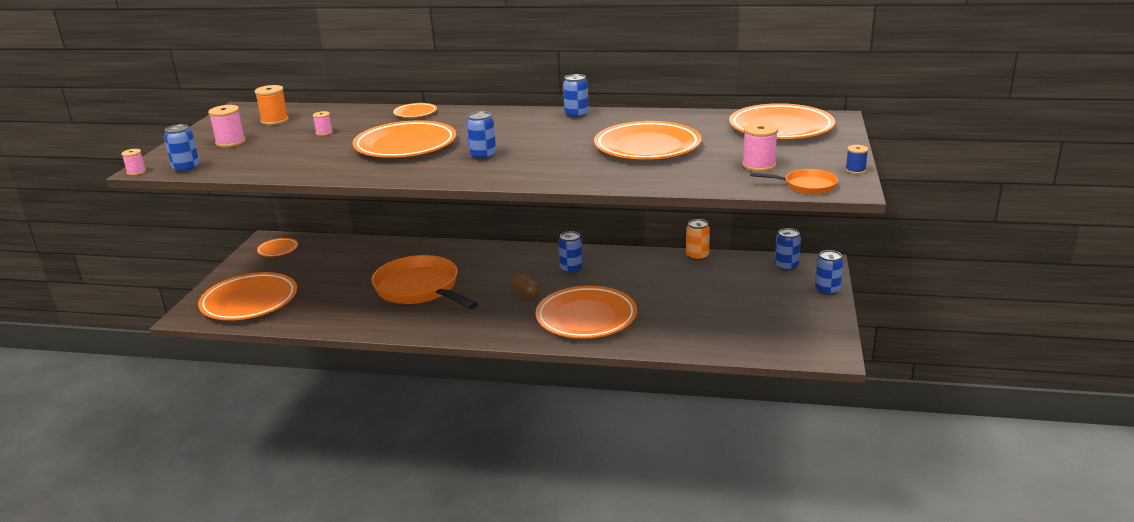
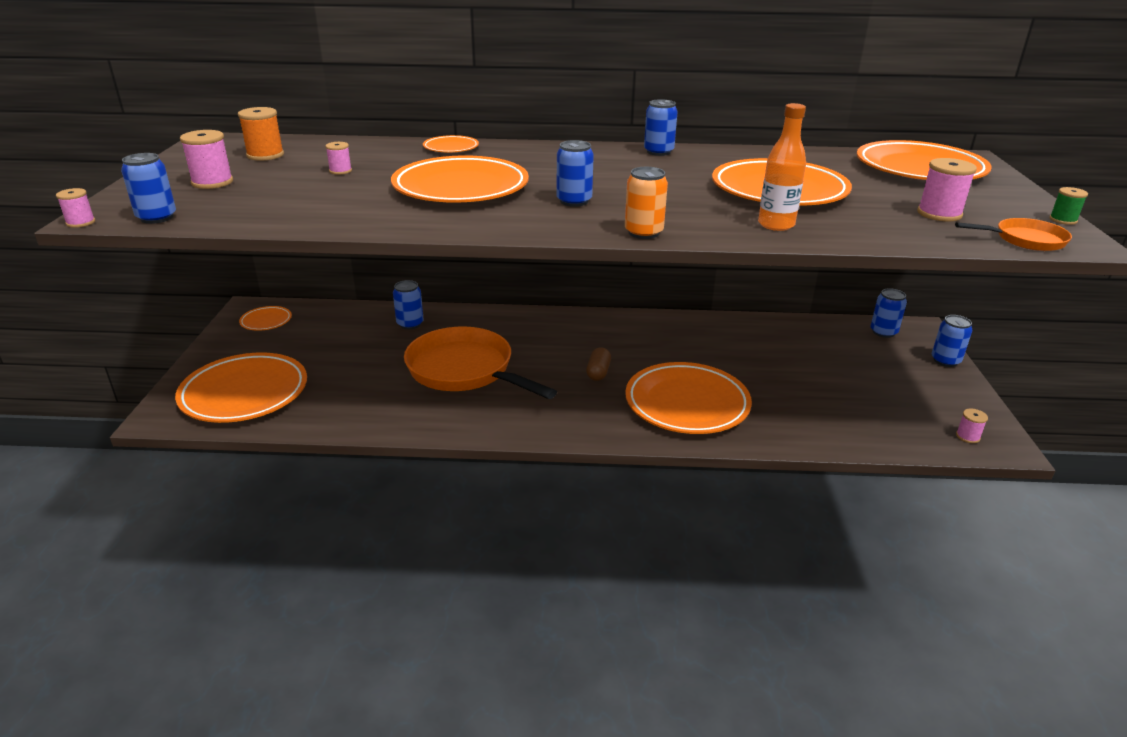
camera: 10 degrees left, 5 degrees up
(525, 293) = (598, 372): brown capsule -> brown capsule turned 60 degrees clockwise
(571, 269) = (640, 340): blue can -> blue can (410, 324)
(622, 174) = (776, 225): none -> orange bottle
(697, 256) = (778, 321): orange can -> orange can (643, 233)
(807, 348) = (967, 436): none -> pink spool
(855, 170) = (1063, 220): blue spool -> green spool

